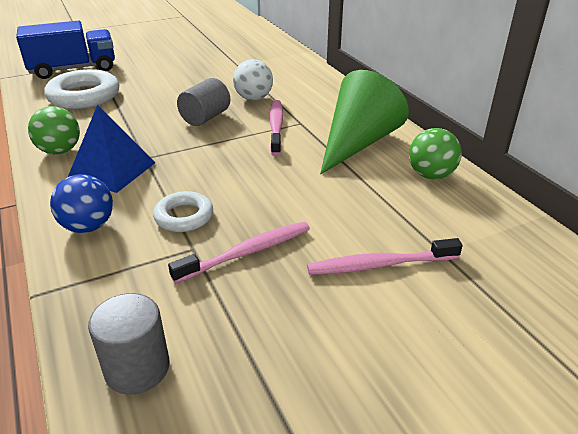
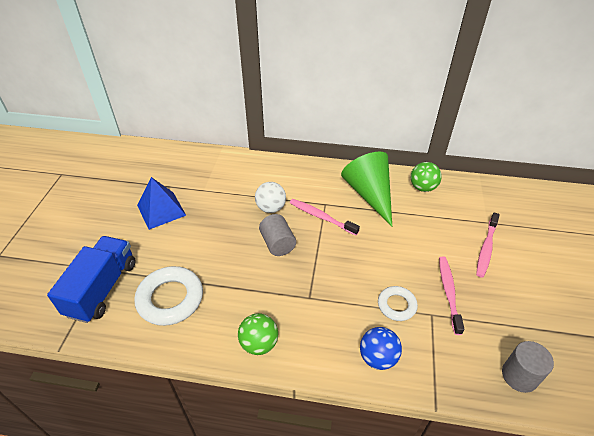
camera: 55 degrees left, 10 degrees up
(112, 170) = (313, 321): blue pyramid -> blue pyramid (161, 210)

